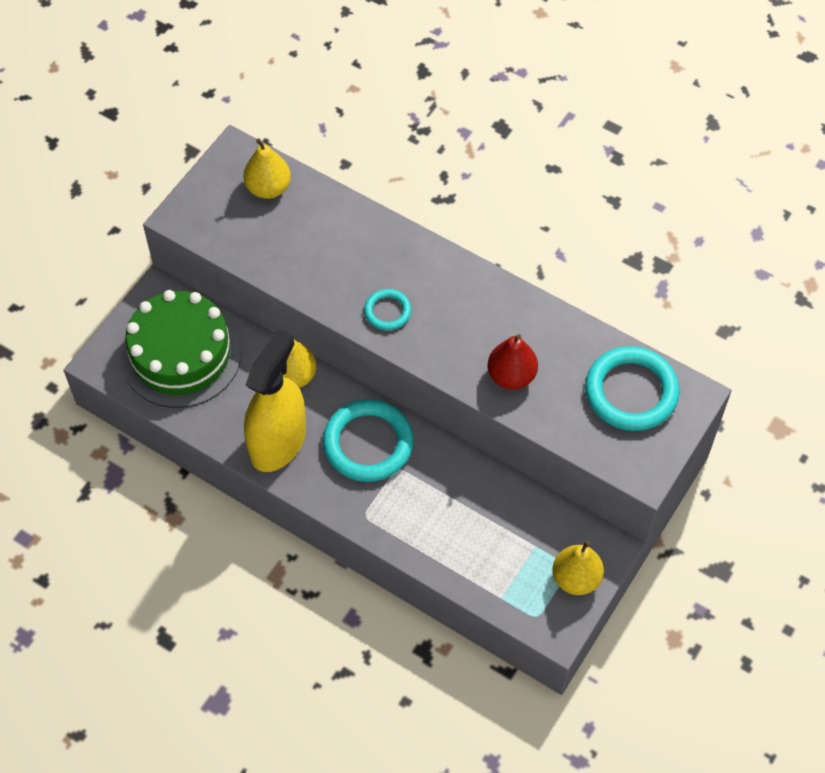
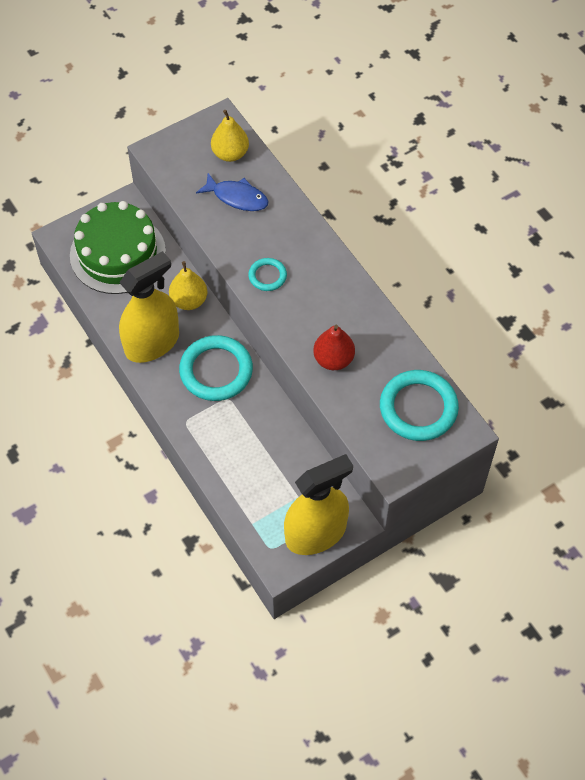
camera: 25 degrees right, 0 degrees up
(304, 235) = (237, 197): none -> blue fish
(576, 578) = (315, 533): yellow pear -> yellow spray bottle

